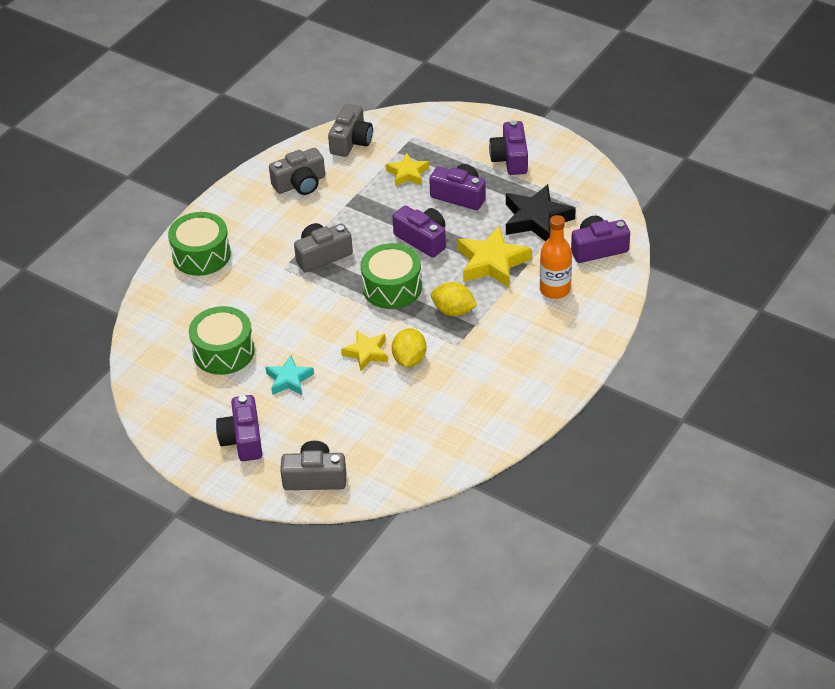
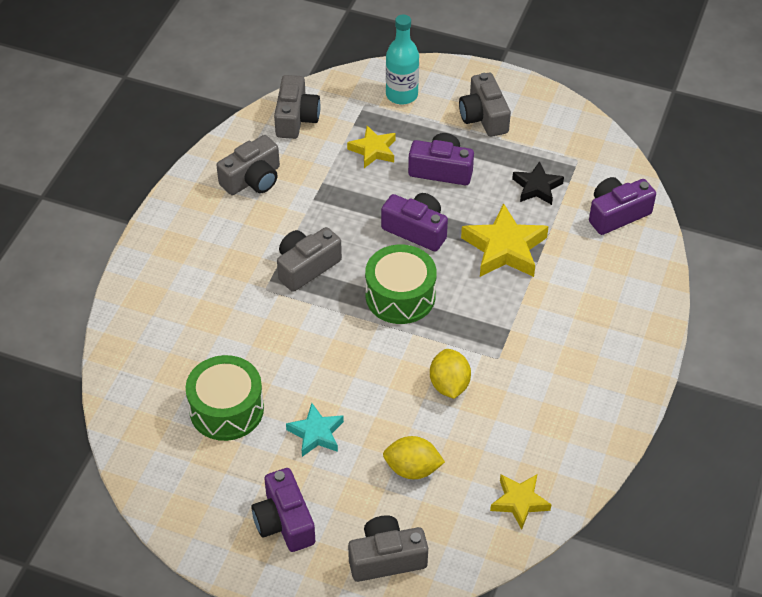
camera: 15 degrees left, 5 degrees up
(201, 255) = (162, 287): green drum -> none
(366, 353) = (396, 384): yellow star -> yellow star (519, 502)
(446, 133) = (401, 95): none -> turquoise bottle
(453, 311) = (480, 315): yellow lemon -> yellow lemon (412, 469)
(510, 159) = (484, 117): purple camera -> grey camera
(536, 219) = (537, 187): black star -> black star, size x0.61
(555, 289) = (586, 272): orange bottle -> none

